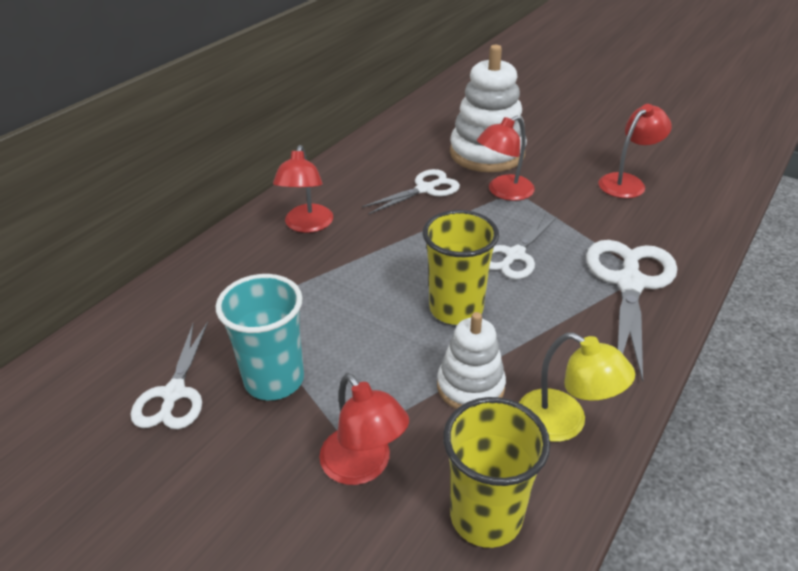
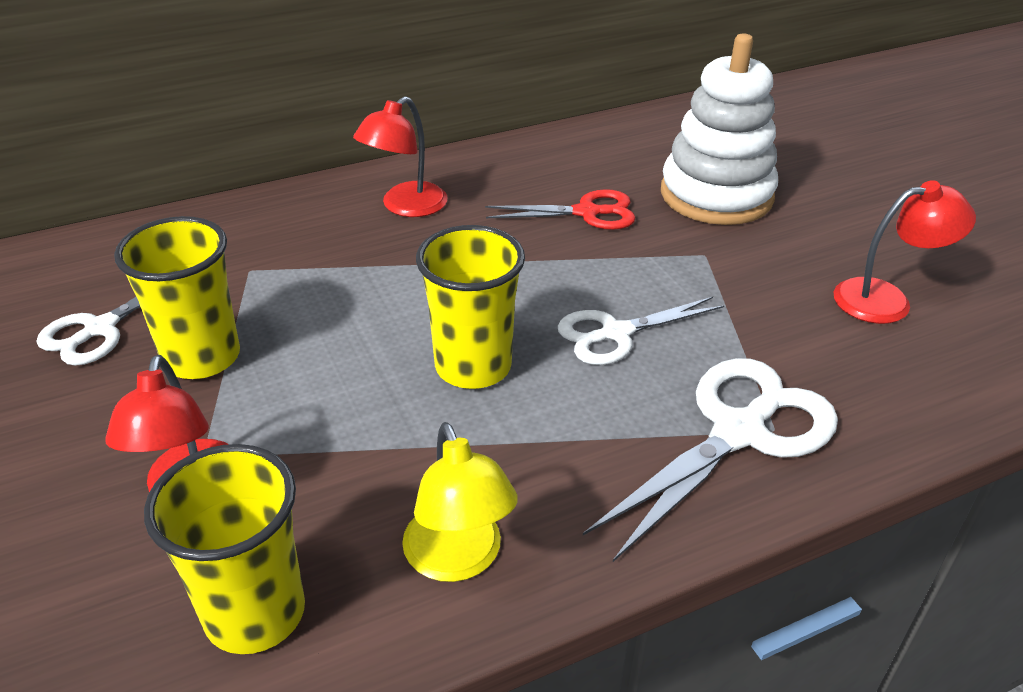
camera: 30 degrees right, 0 degrees up
(274, 380) = (202, 357): turquoise cup -> yellow cup
(425, 189) = (586, 212): white scissors -> red scissors
(470, 386) = (394, 462): white stacking toy -> none
(504, 192) = (686, 251): red lamp -> none

